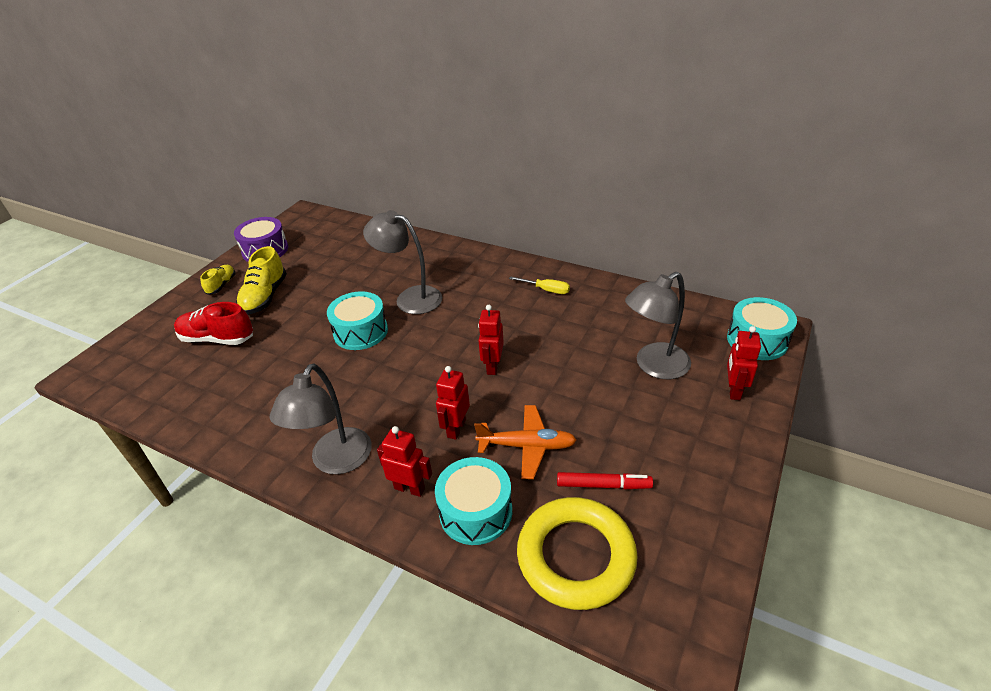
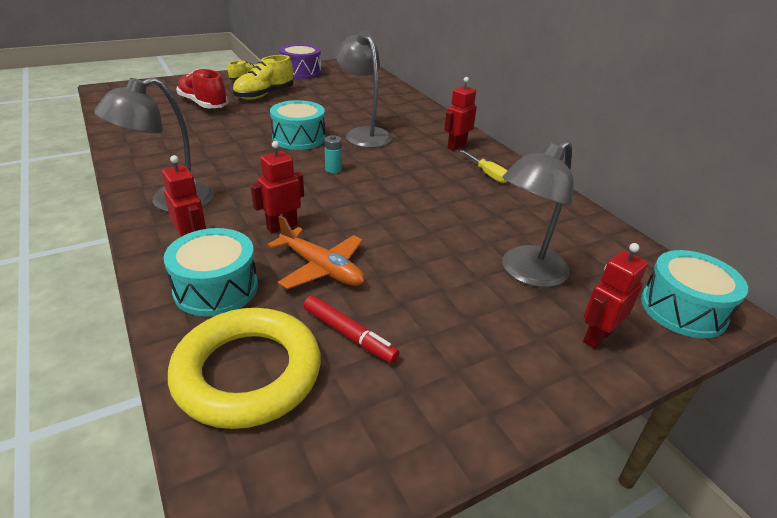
camera: 30 degrees right, 5 degrees down
(429, 349) = (333, 169): none -> turquoise battery
(492, 366) = (369, 202): red robot -> red robot (456, 146)
(654, 366) = (526, 273): grey lamp -> grey lamp turned 45 degrees counterclockwise

